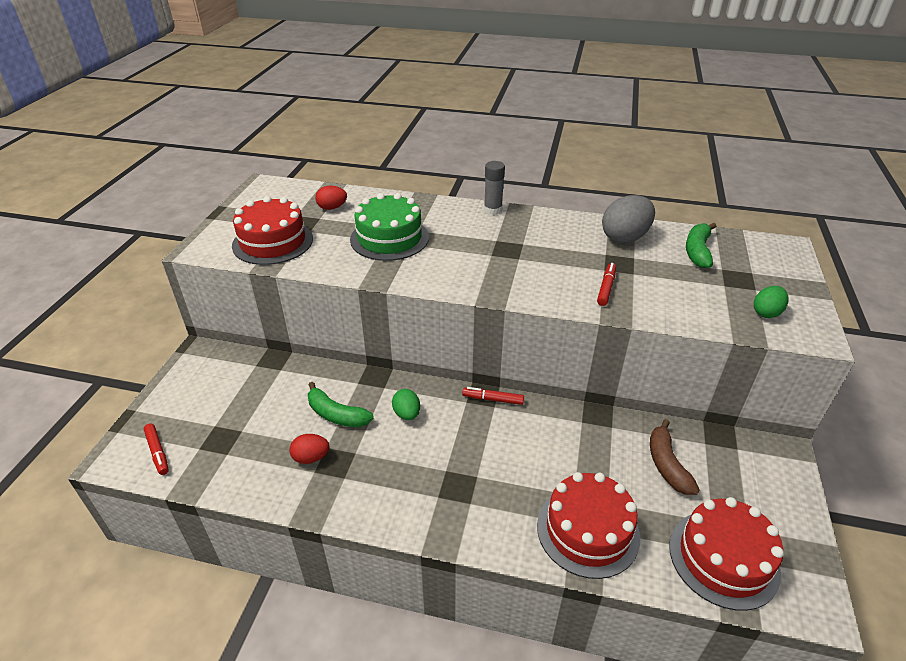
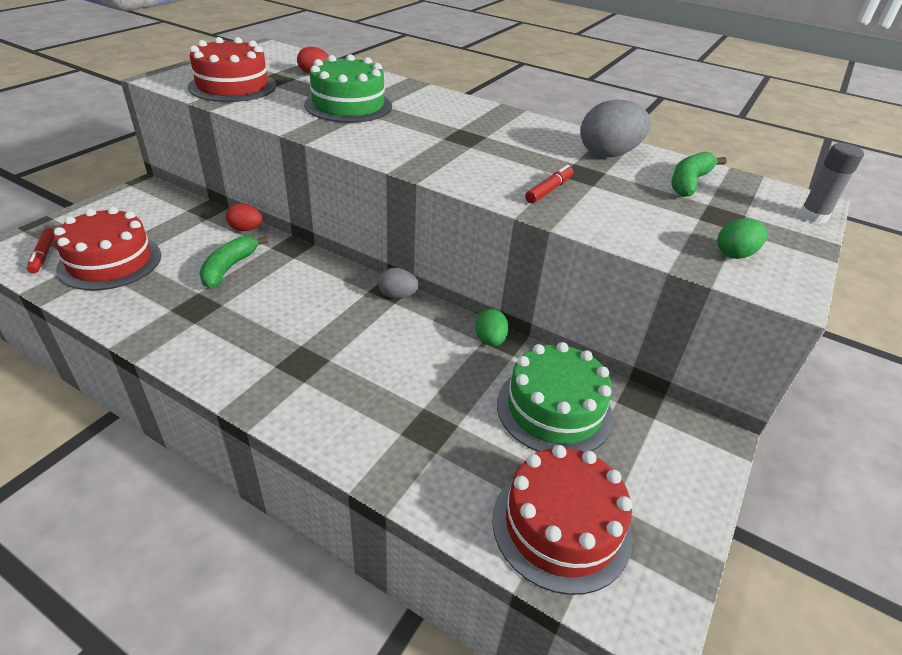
camera: 15 degrees right, 0 degrees up
(311, 457) = (176, 297): red egg -> red egg (246, 229)
(336, 414) = (229, 268): green banana -> green banana turned 60 degrees clockwise
(407, 414) = (298, 285): green egg -> green egg (490, 340)
(493, 210) = (477, 105): grey glue stick -> grey glue stick (813, 216)
(493, 399) = (397, 296): red marker -> grey egg
(588, 530) = (414, 446): red cake -> red cake (110, 261)
(667, 464) = (554, 409): brown banana -> green cake

